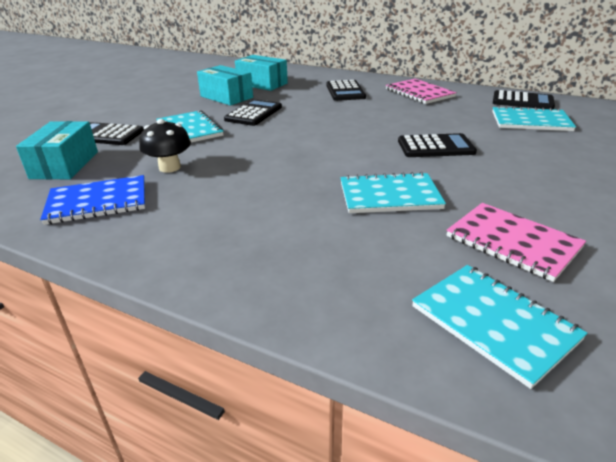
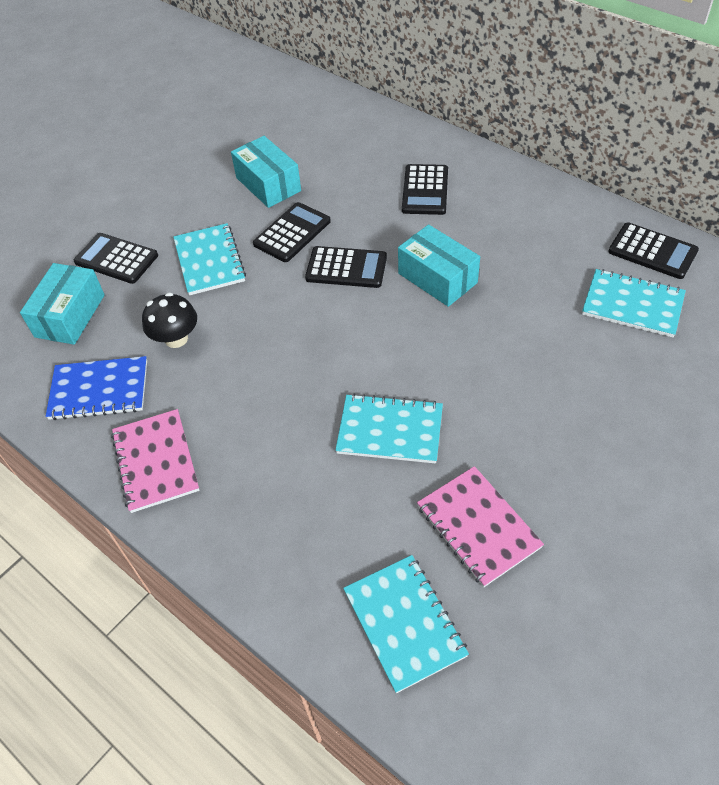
camera: 15 degrees right, 20 degrees up
(262, 84) = (322, 153): turquoise box -> turquoise box (437, 278)
(419, 93) = (523, 209): pink notebook -> pink notebook (156, 461)
(435, 147) = (482, 344): black calculator -> black calculator (346, 268)

